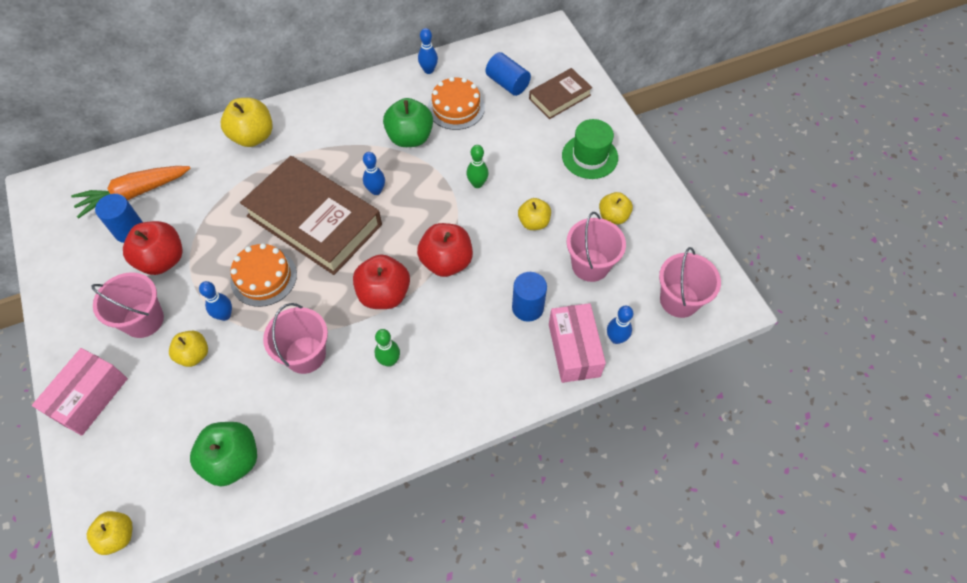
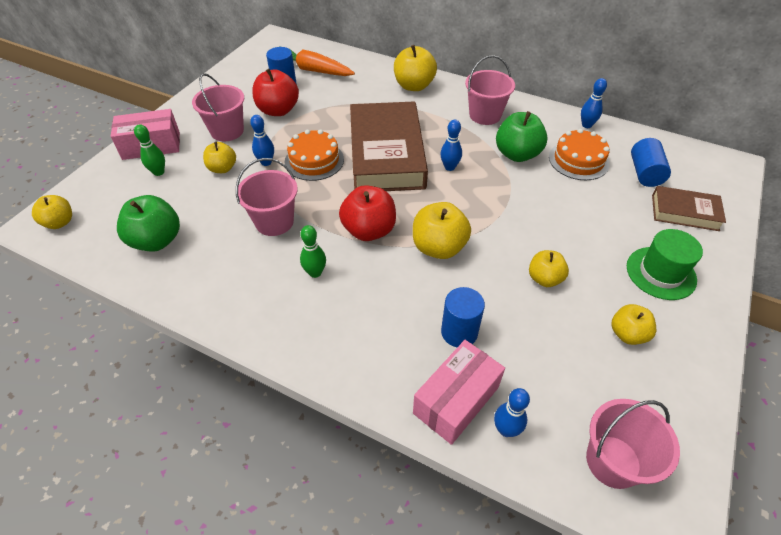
camera: 50 degrees right, 10 degrees down
(446, 262) = (438, 247): red apple -> yellow apple
(477, 184) = (531, 218): green bowling pin -> green bowling pin (159, 172)
(590, 265) = (556, 351): pink bucket -> pink bucket (485, 115)

